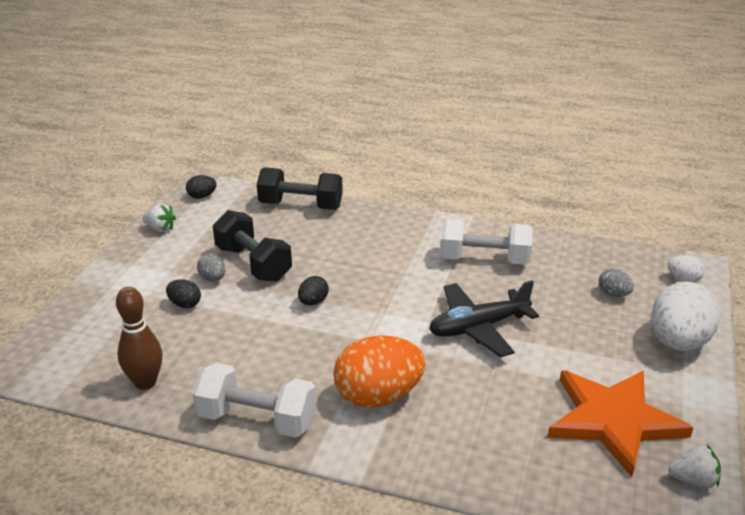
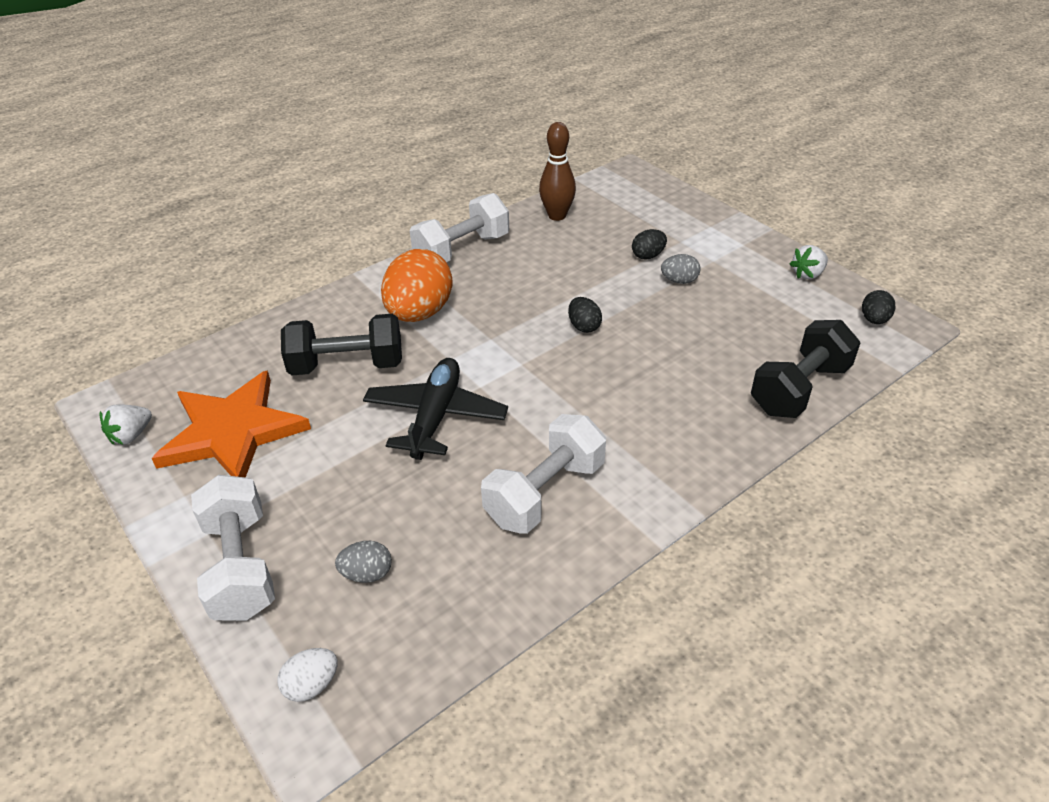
camera: 125 degrees right, 10 degrees up
(253, 264) = (687, 312): black dumbbell -> black dumbbell (347, 365)
(678, 342) = (241, 566): white egg -> white dumbbell

